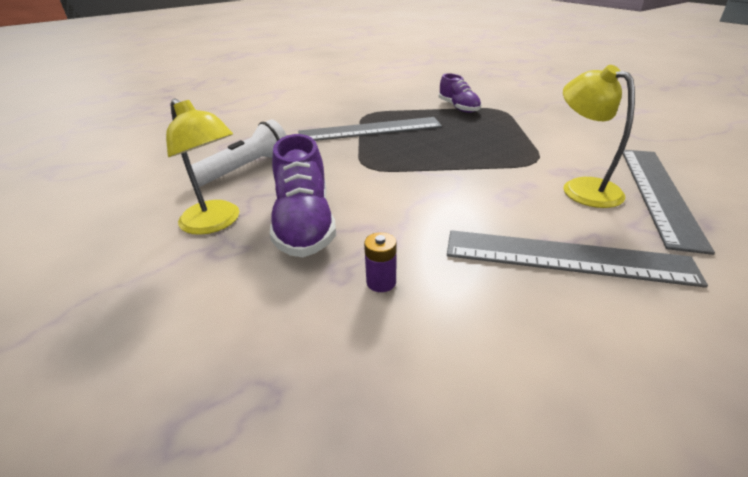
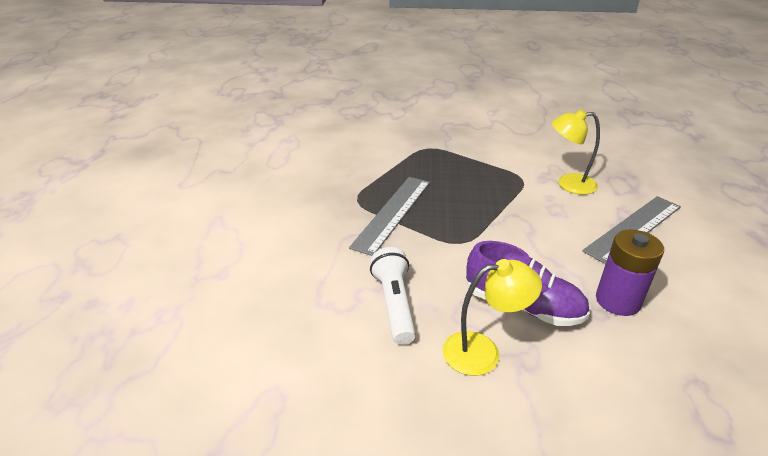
camera: 55 degrees left, 0 degrees up
(381, 282) = (617, 301): purple battery -> purple battery, size x2.08
(458, 107) = (402, 159): purple shoe -> none
(659, 193) = (594, 168): grey ruler -> none

